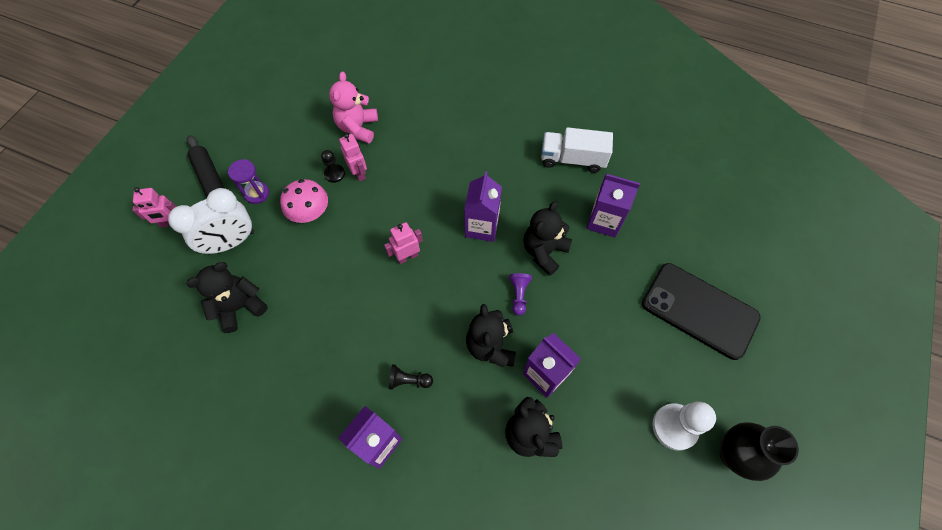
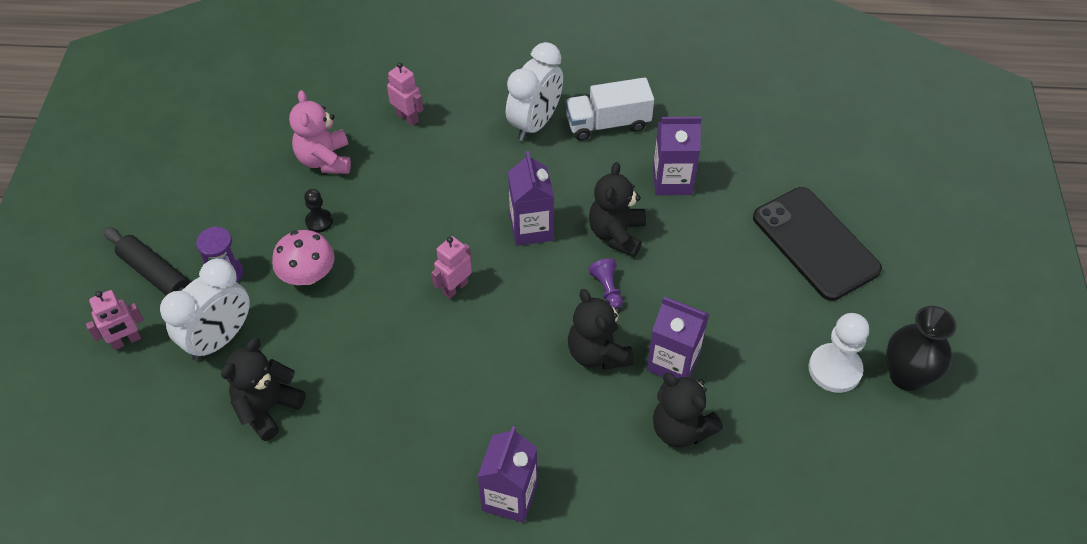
camera: 20 degrees left, 10 degrees down
(359, 173) = (350, 211): pink robot -> pink robot (407, 117)
(408, 380) = (517, 420): black pawn -> none
(518, 143) = (535, 123): none -> white clock
(699, 310) = (815, 243): black phone -> black phone turned 45 degrees clockwise

